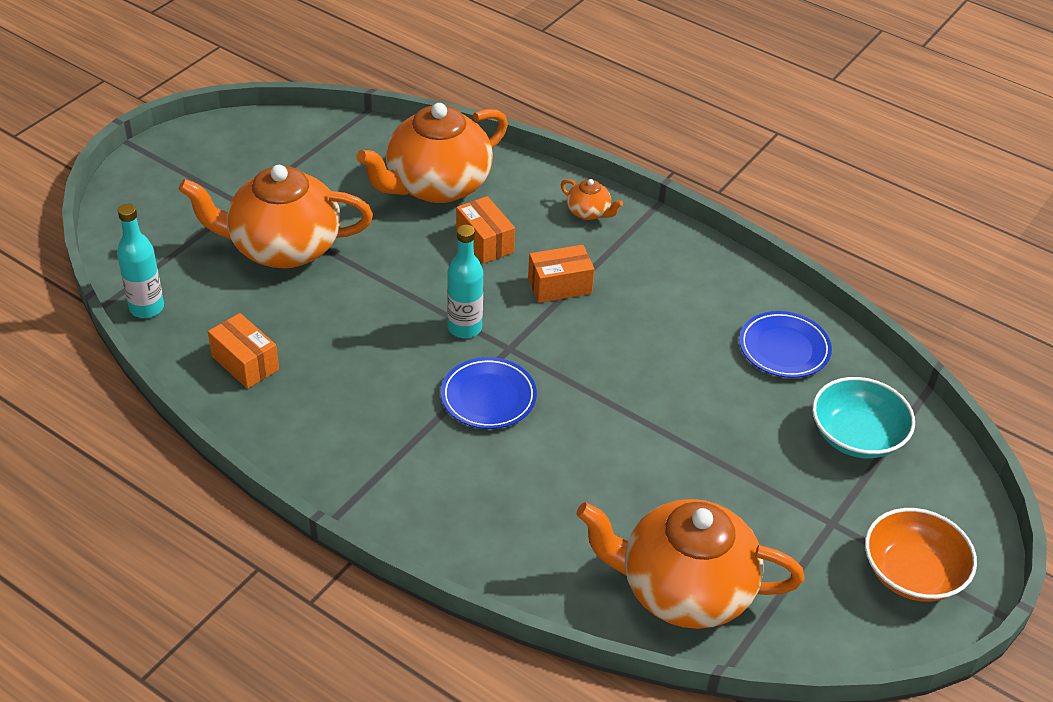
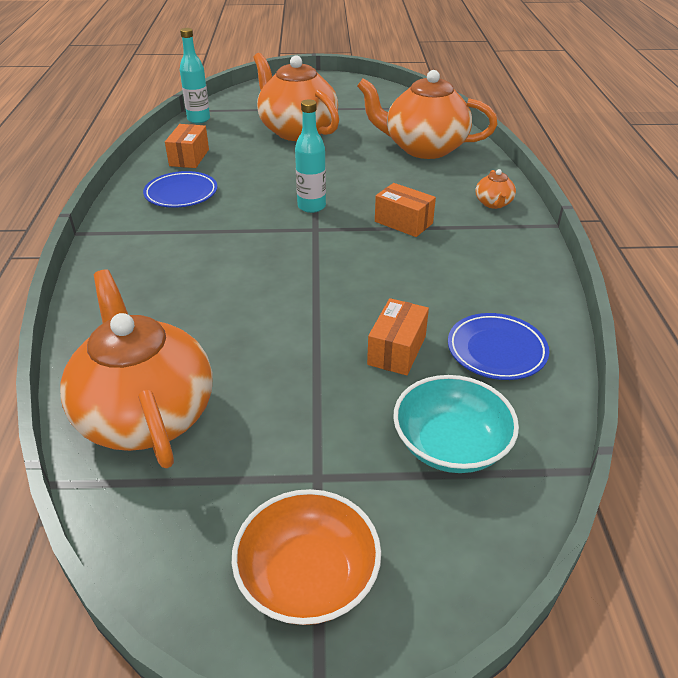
camera: 55 degrees right, 5 degrees down
(484, 242) = (400, 181): orange box -> orange box (397, 350)
(488, 397) = (258, 240): blue plate -> blue plate (181, 194)

